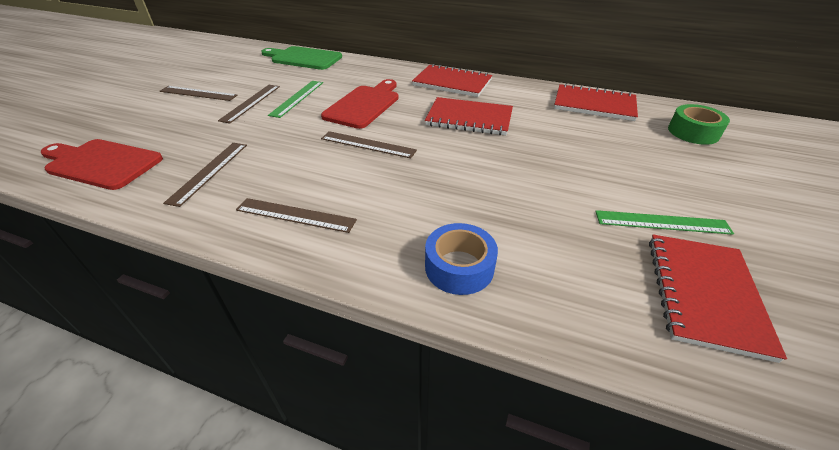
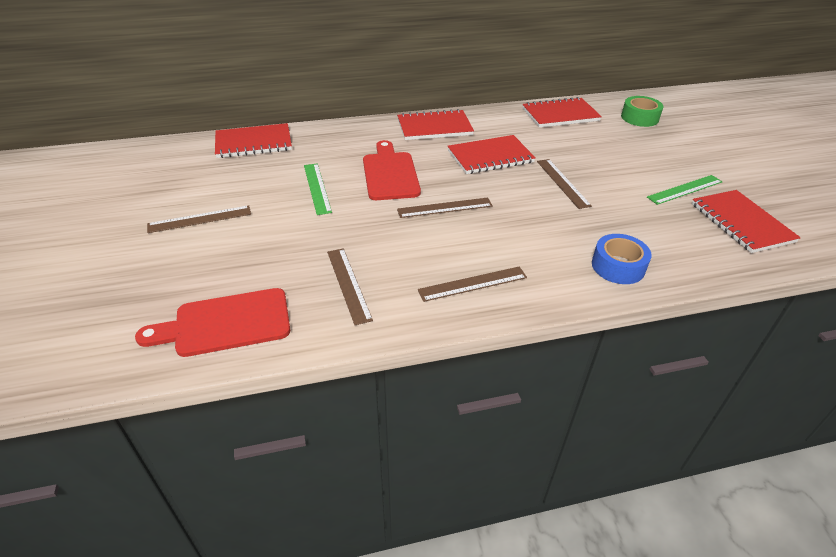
camera: 35 degrees left, 0 degrees up
(251, 103) = (277, 208): brown ruler -> brown ruler (562, 183)
(304, 58) = (253, 143): green cutting board -> red notebook

